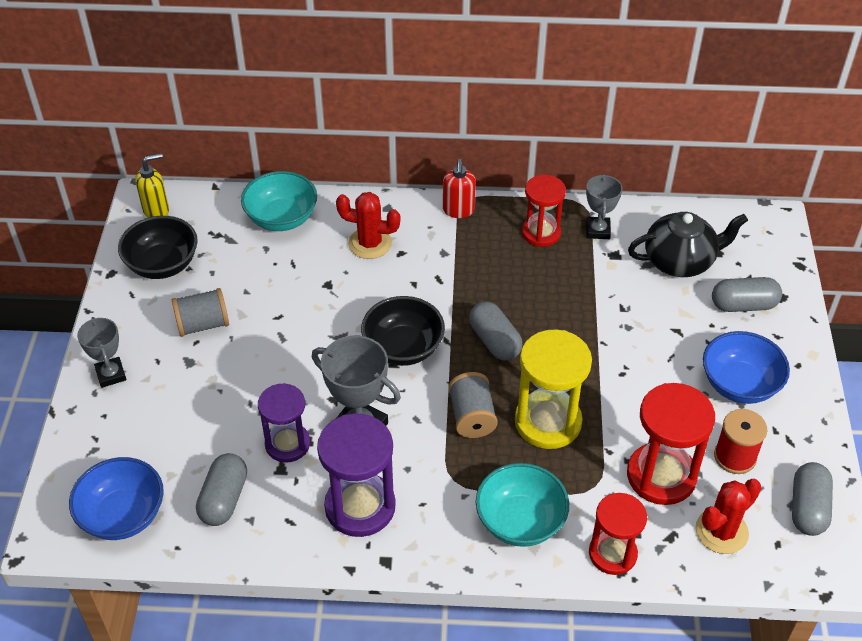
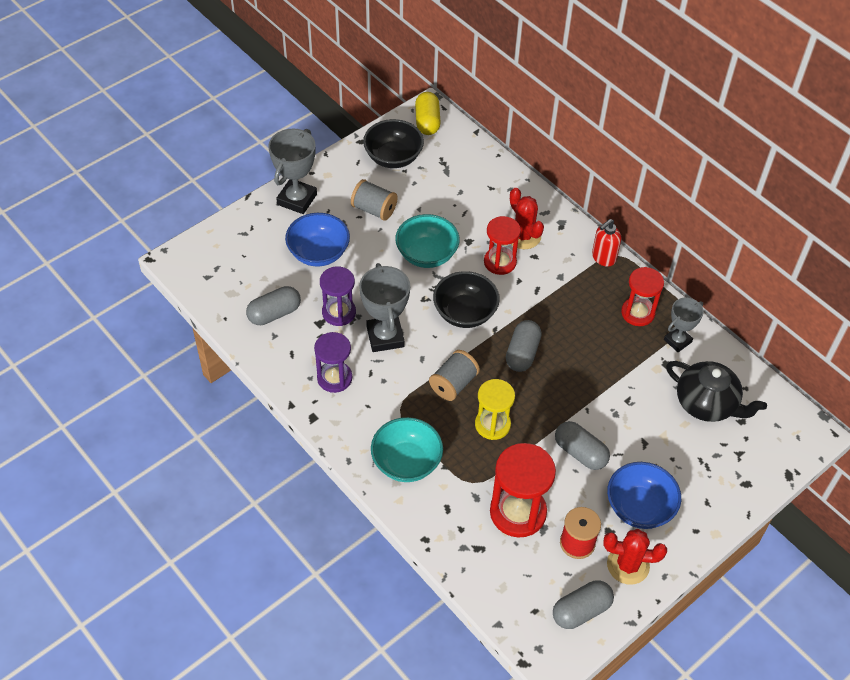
camera: 45 degrees right, 5 degrees up
(111, 375) = (297, 199): grey trophy -> grey trophy, size x1.59
(123, 515) = (219, 279): blue bowl -> blue bowl (318, 253)
(156, 210) = (427, 122): yellow soap dispenser -> yellow capsule
(281, 218) = (491, 180): turquoise bowl -> turquoise bowl (426, 254)
(360, 507) = (334, 378): purple hourglass -> purple hourglass, size x0.66
(548, 422) = (492, 424): yellow hourglass -> yellow hourglass, size x0.66
(612, 554) = (433, 525): red hourglass -> red hourglass (500, 262)
(721, 531) = (511, 573): red cactus -> red cactus (628, 565)
(743, 305) = (711, 465): grey capsule -> grey capsule (580, 452)

